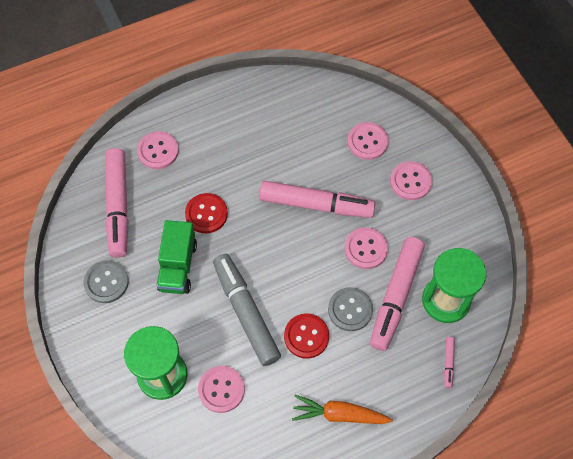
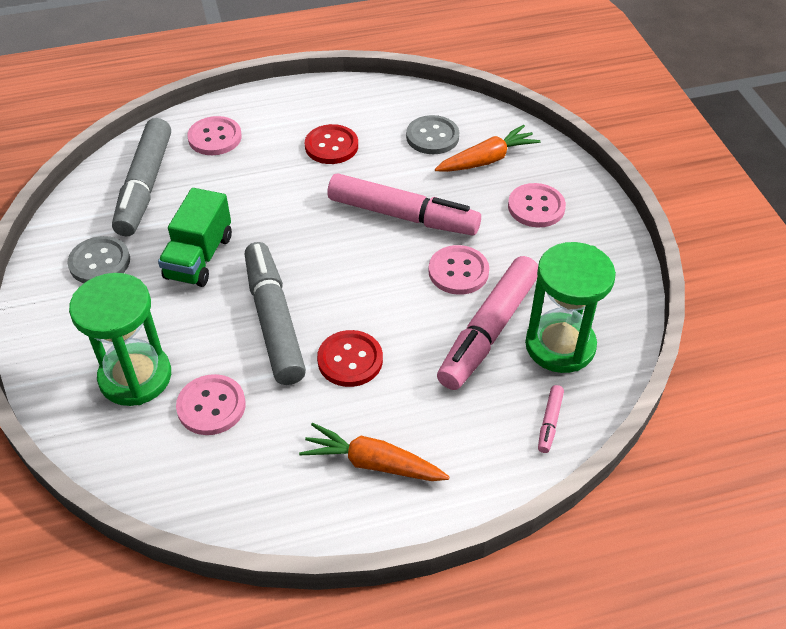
camera: 10 degrees right, 15 degrees down
(118, 206) = (145, 186): pink marker -> grey marker
(206, 214) = (255, 207): red button -> red button (331, 146)
(350, 310) = (420, 337): grey button -> grey button (432, 137)
(367, 142) = (487, 160): pink button -> orange carrot

